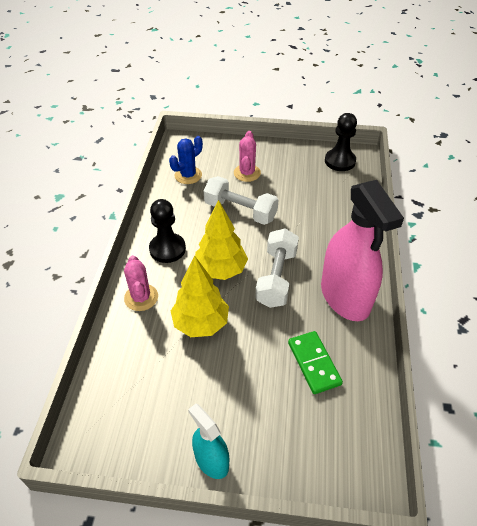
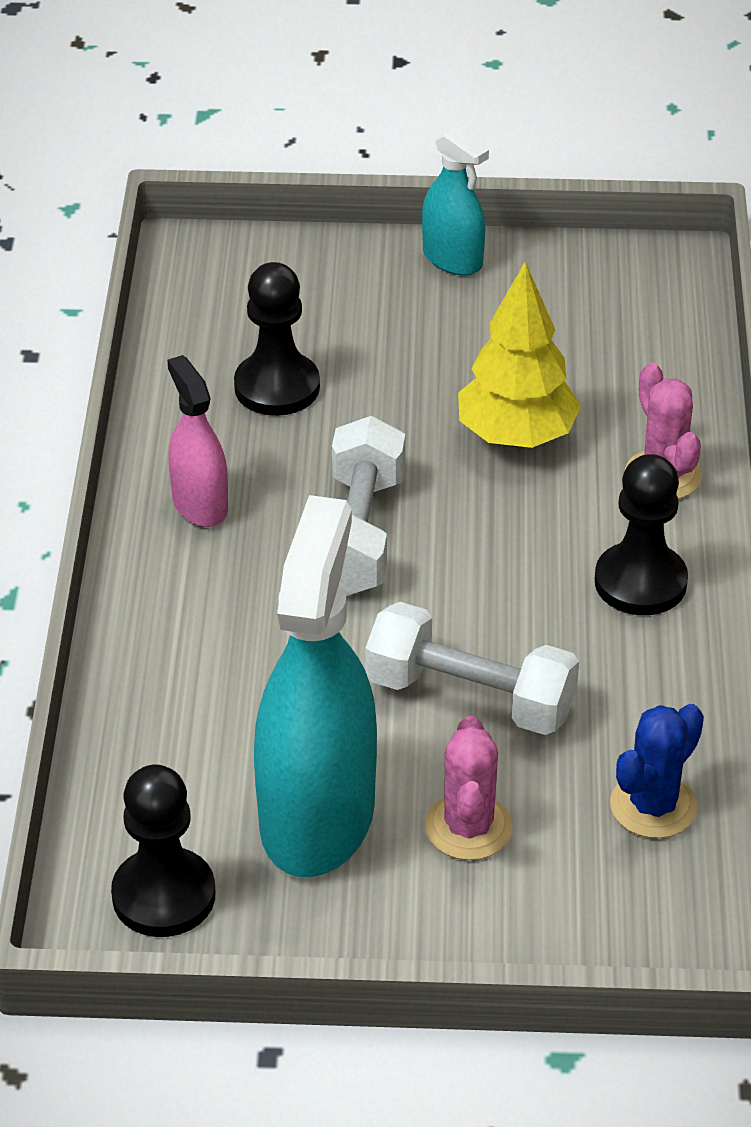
camera: 175 degrees right, 5 degrees down
(221, 270) = (494, 542): yellow tree -> none
(294, 178) = (317, 817): none -> turquoise spray bottle
(314, 363) = (277, 387): green domino -> black pawn
(345, 297) = (200, 504): pink spray bottle -> pink spray bottle, size x0.51

